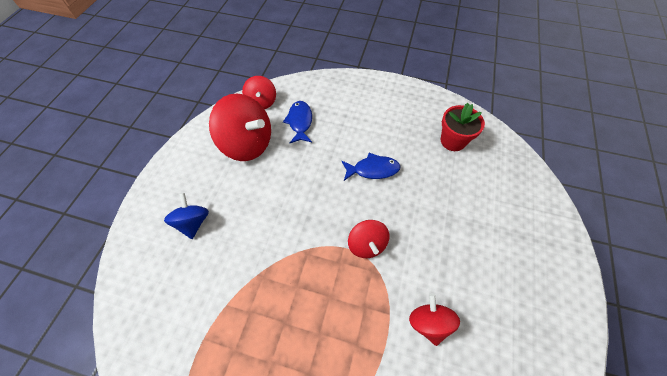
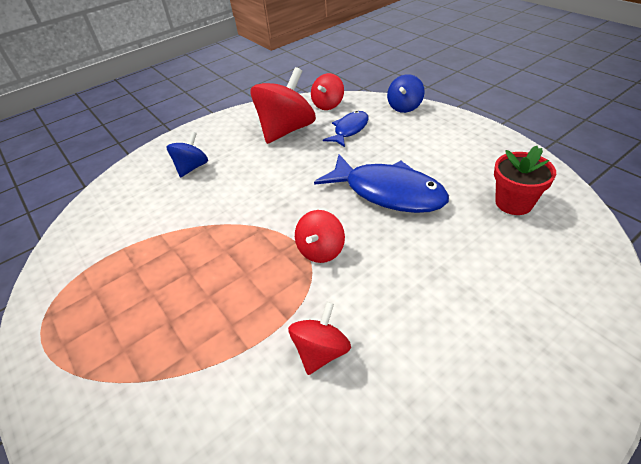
camera: 40 degrees right, 15 degrees down
(247, 144) = (286, 130): red spinning top -> red spinning top turned 120 degrees counterclockwise
(324, 82) = (404, 107): none -> blue spinning top
(373, 170) = (388, 192): blue fish -> blue fish, size x1.79

